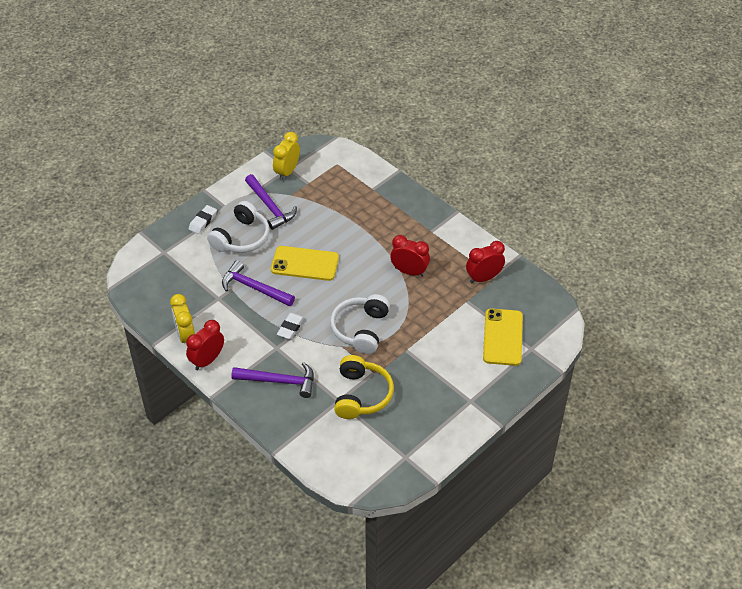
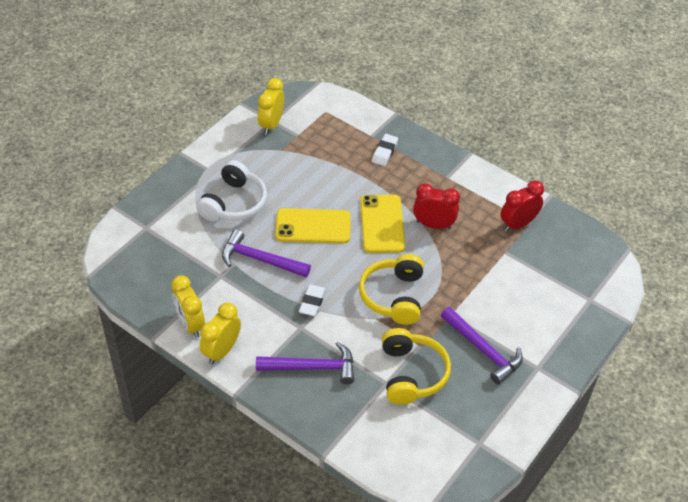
camera: 10 degrees left, 0 degrees up
(203, 221) = (185, 188): white eraser -> white eraser (385, 152)
(207, 360) = (221, 351): red clock -> yellow clock
(270, 207) = (260, 165): purple hammer -> purple hammer (483, 350)
(360, 329) = (393, 296): white headphones -> yellow headphones
(503, 337) = (555, 290): yellow phone -> yellow phone (382, 224)

